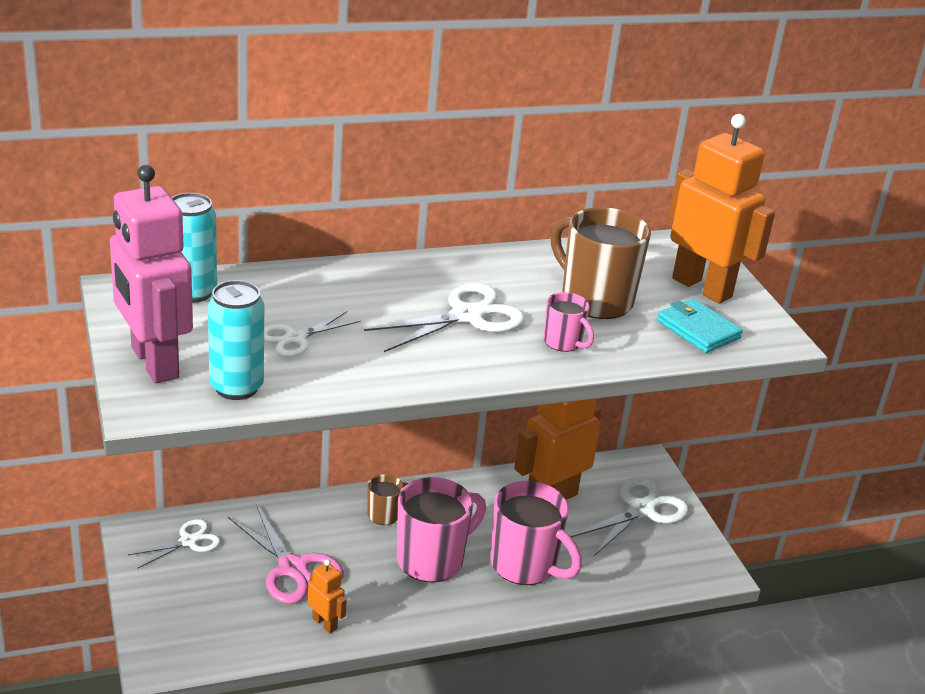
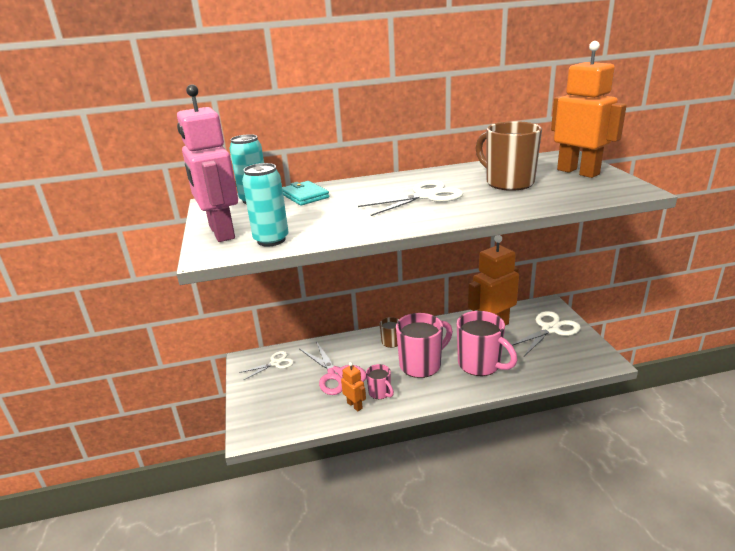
camera: 10 degrees right, 5 degrees down
(296, 338) = (314, 214): white scissors -> none
(563, 342) = (490, 203): pink mug -> pink mug (380, 393)
(698, 329) = (581, 190): turquoise wallet -> turquoise wallet (305, 196)

